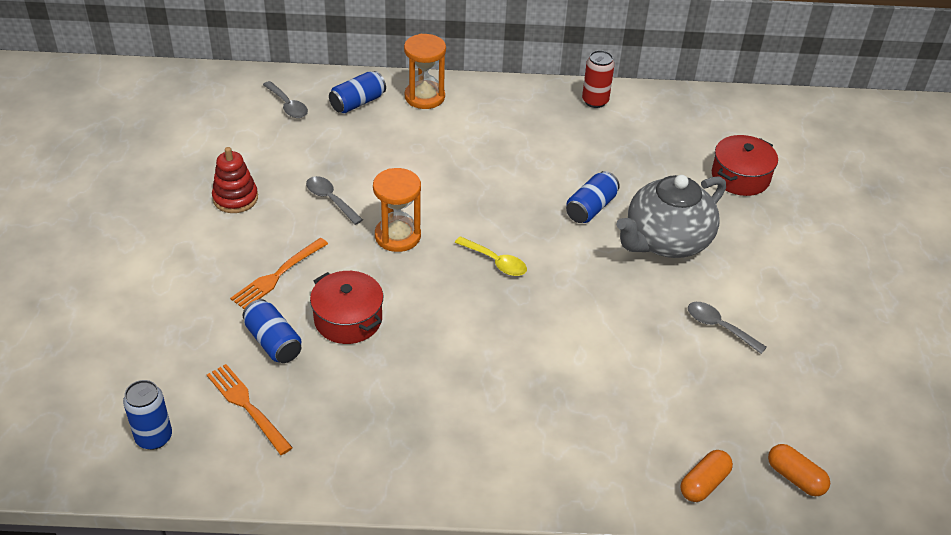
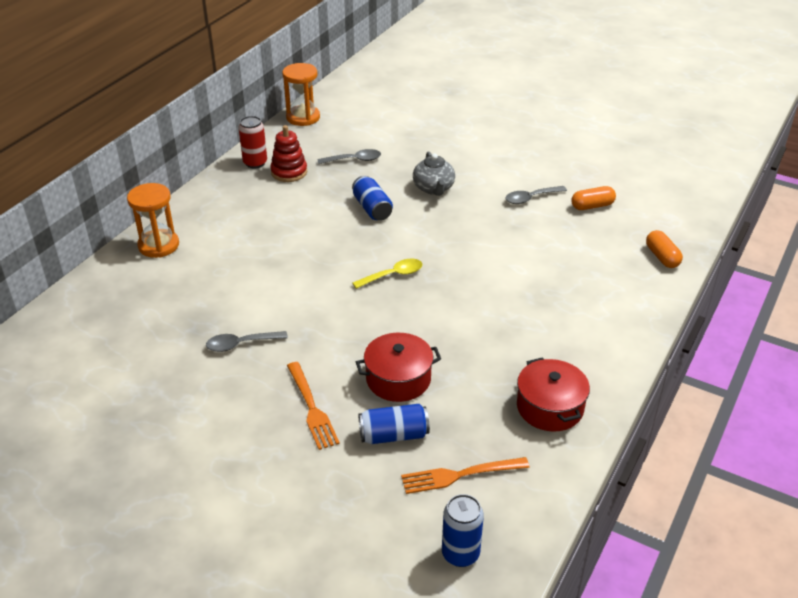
camera: 60 degrees left, 5 degrees down
(235, 198) = (183, 407): red stacking toy -> red stacking toy (289, 172)
(288, 105) = (81, 332): grey spoon -> grey spoon (354, 160)
(358, 103) = (125, 286): blue can -> none
(397, 236) = (321, 318): orange hourglass -> orange hourglass (303, 117)
(666, 241) = (433, 188): grey teapot -> grey teapot, size x0.58
(740, 177) = (396, 134): red pot -> red pot (550, 407)
(795, 478) = (674, 219): orange capsule -> orange capsule (592, 206)

